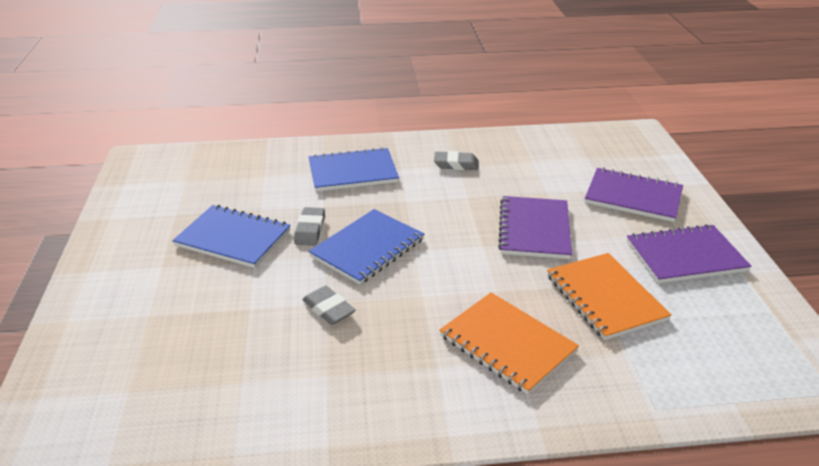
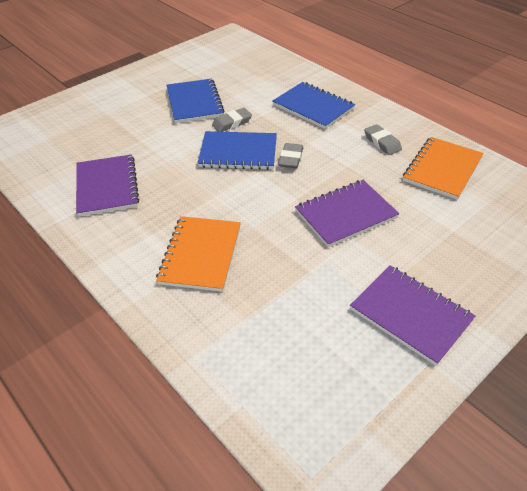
camera: 55 degrees right, 10 degrees up
(328, 309) = (165, 167): grey eraser -> grey eraser (291, 158)
(605, 297) = (300, 284): orange notebook -> orange notebook (442, 169)
(633, 197) = (463, 251): purple notebook -> purple notebook (107, 186)

